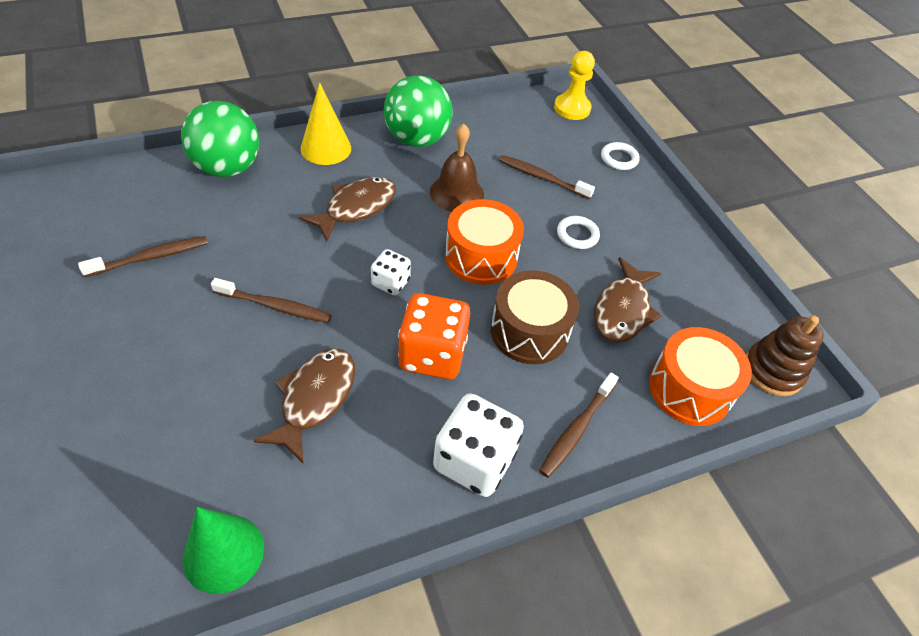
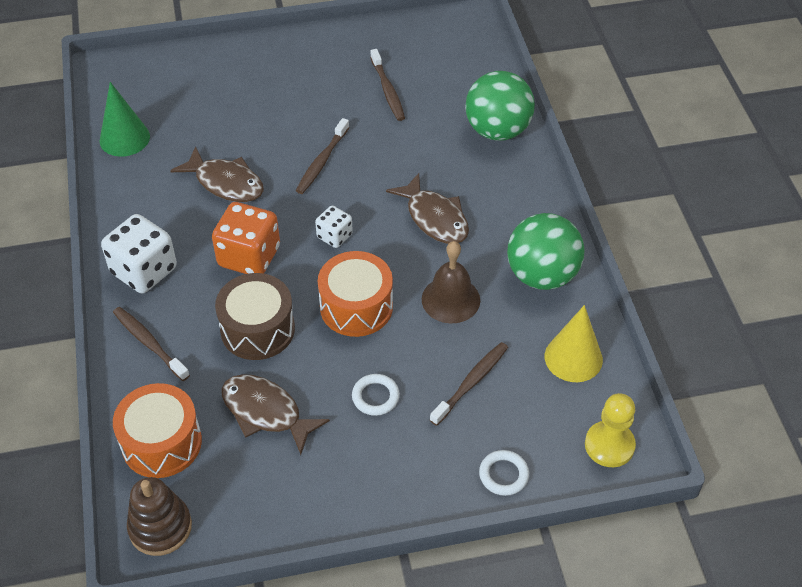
camera: 105 degrees right, 0 degrees up
(326, 148) = (526, 199): yellow cone -> yellow cone (573, 358)

